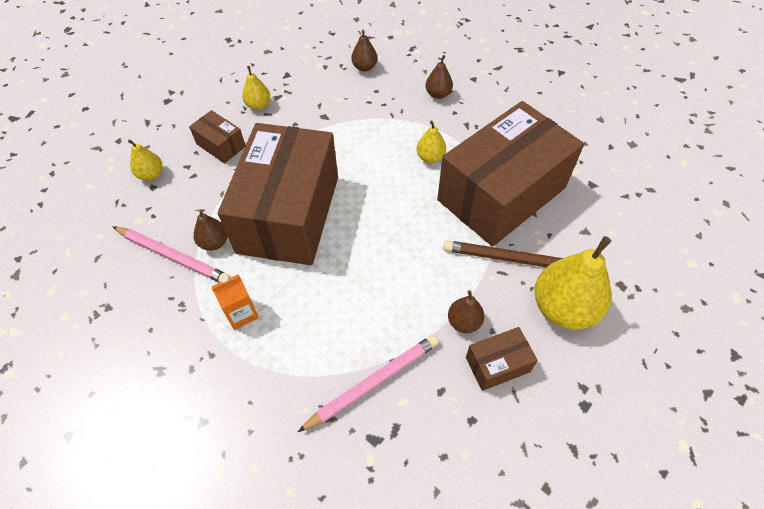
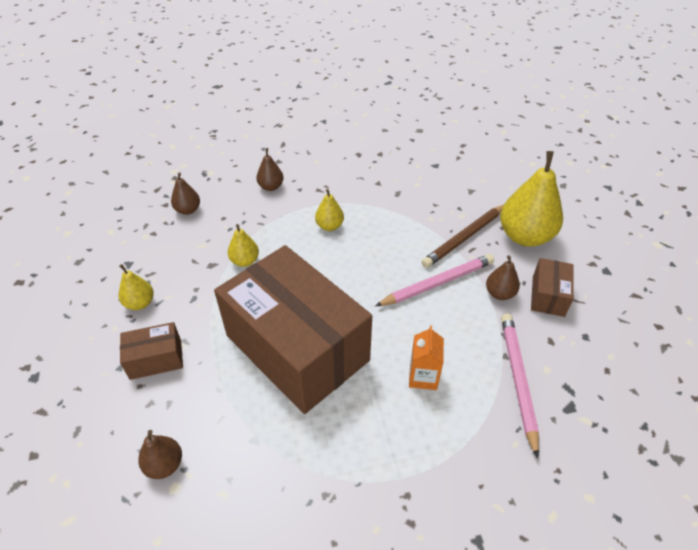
camera: 55 degrees left, 10 degrees down
(151, 174) = (124, 443): yellow pear -> yellow pear (245, 261)
(173, 257) = (259, 474): pink pencil -> pink pencil (438, 283)
(214, 242) = (275, 426): brown pear -> brown pear (165, 465)
(241, 313) = (379, 444): orange carton -> orange carton (423, 377)
(501, 194) = (402, 210): brown box -> none

